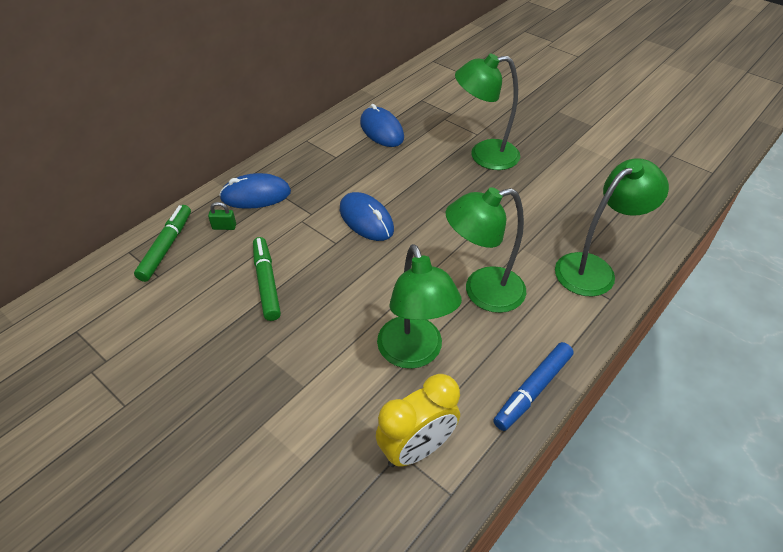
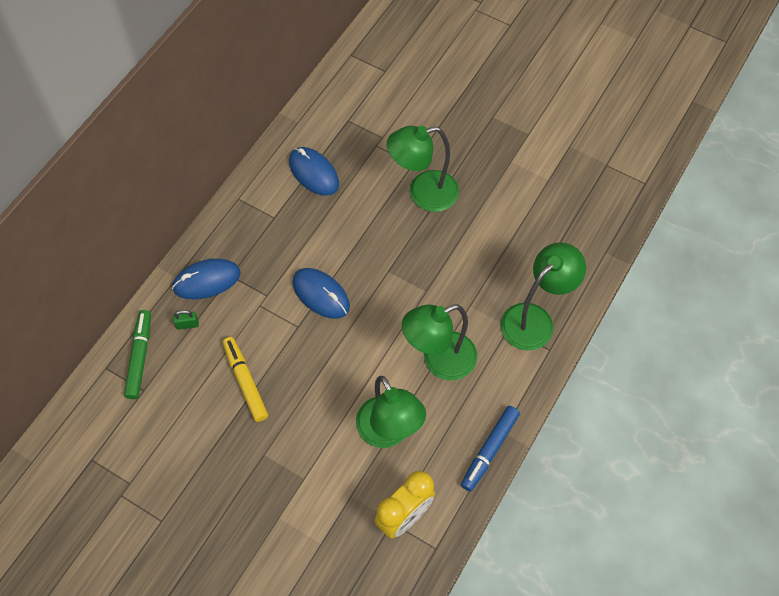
camera: 10 degrees left, 15 degrees up
(266, 283) = (245, 381): green marker -> yellow marker

